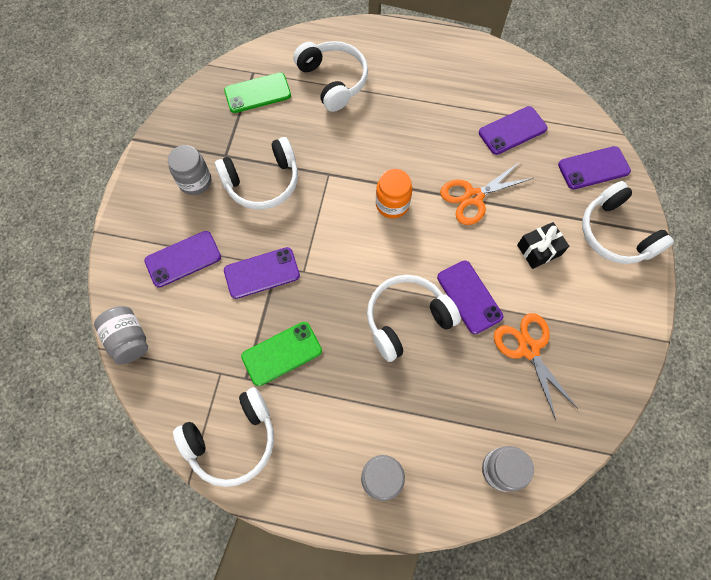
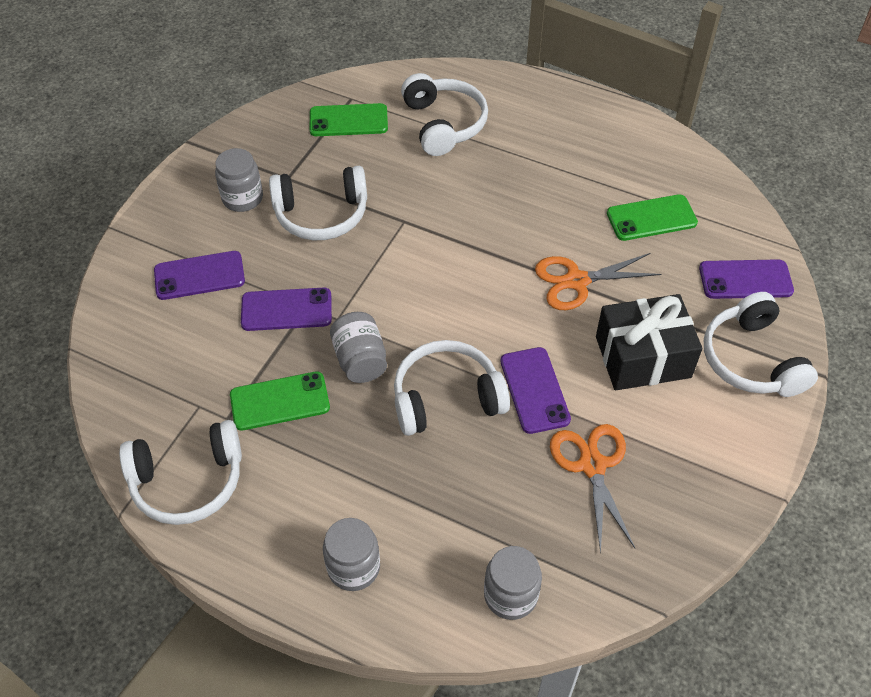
camera: 15 degrees right, 15 degrees down
(129, 339) = (106, 346): grey jar -> grey jar (360, 360)
(392, 204) = (471, 269): orange jar -> none
(512, 131) = (651, 218): purple phone -> green phone
(539, 250) = (643, 357): black gift -> black gift, size x1.74

